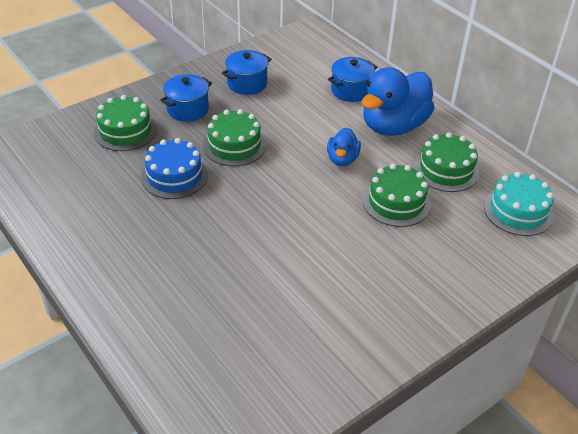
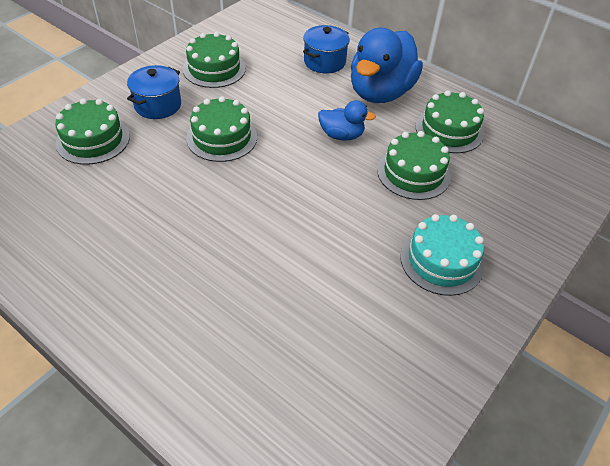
camera: 15 degrees left, 5 degrees up
(174, 176) = (165, 183): blue cake -> none
(247, 83) = (214, 69): blue pot -> green cake
(342, 159) = (341, 135): blue duck -> blue duck turned 75 degrees counterclockwise
(518, 211) = (535, 162): turquoise cake -> turquoise cake (441, 261)

